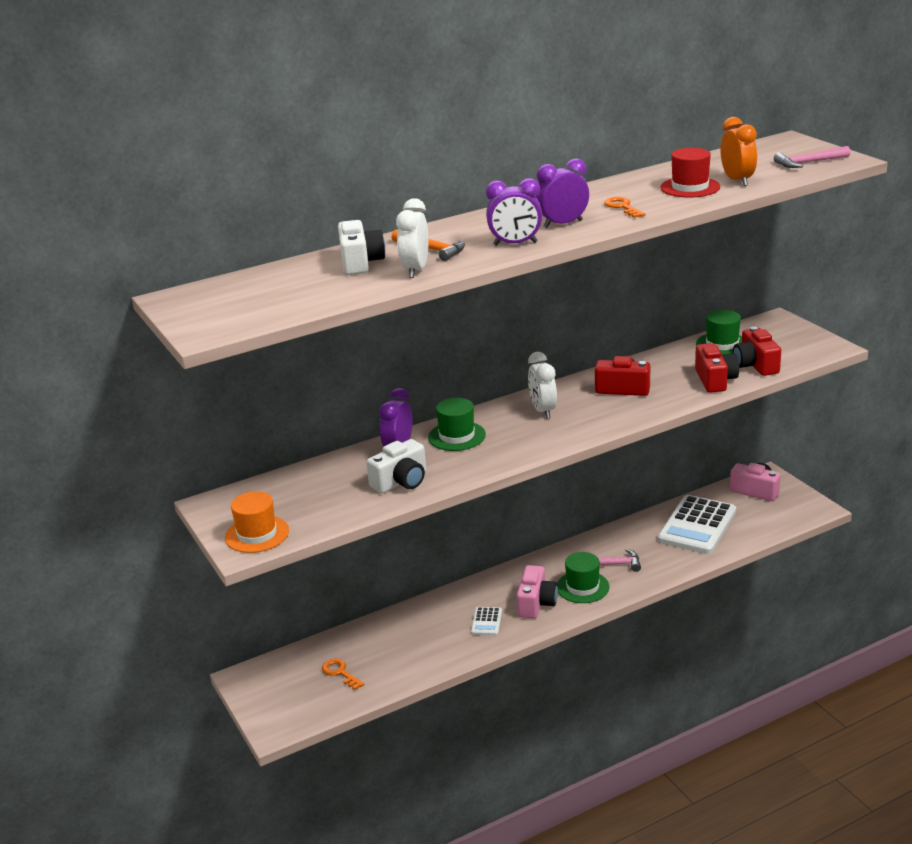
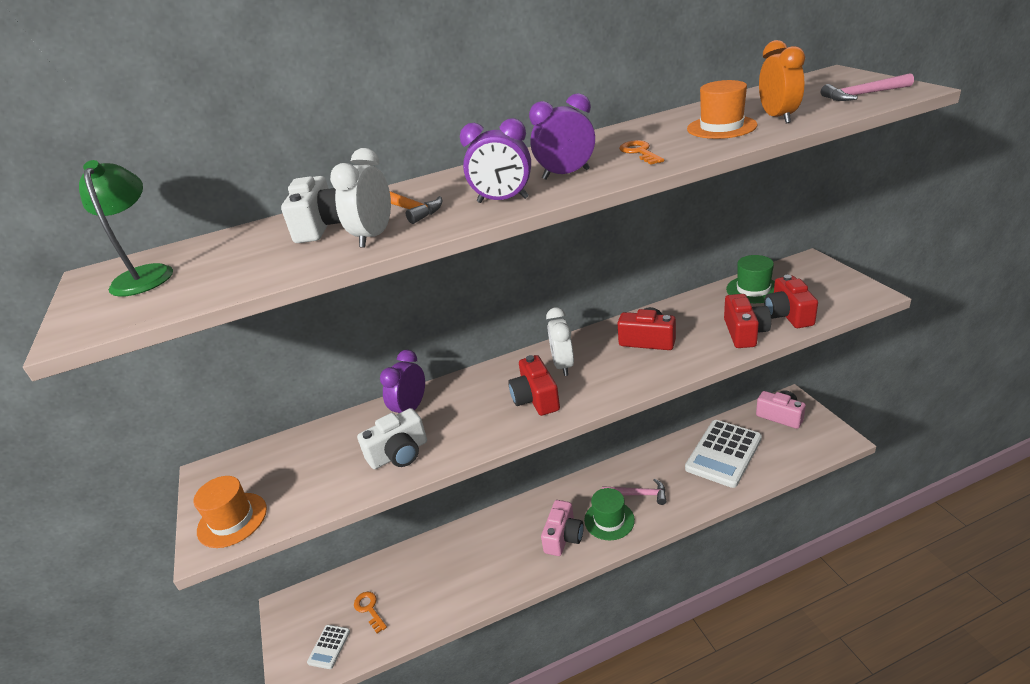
camera: 10 degrees right, 5 degrees up
(222, 298) = (145, 275): none -> green lamp
(457, 436) = (471, 395): green hat -> none
(486, 622) = (514, 556): white calculator -> white calculator (329, 647)
(522, 437) = (535, 398): none -> red camera
(690, 187) = (721, 127): red hat -> orange hat

